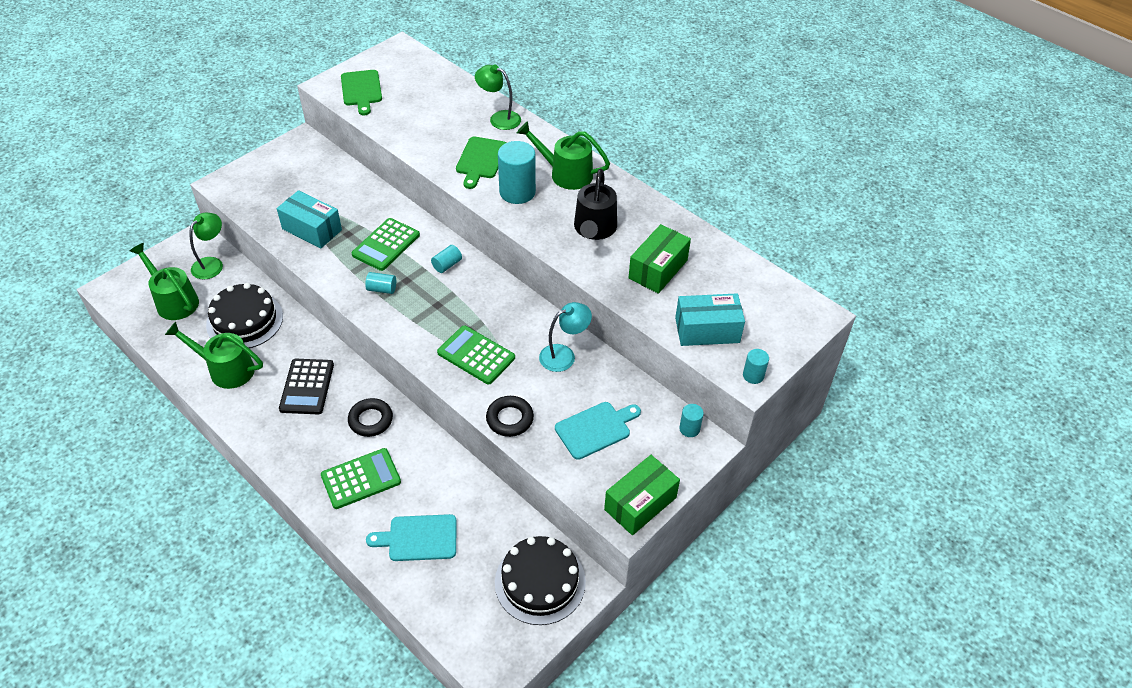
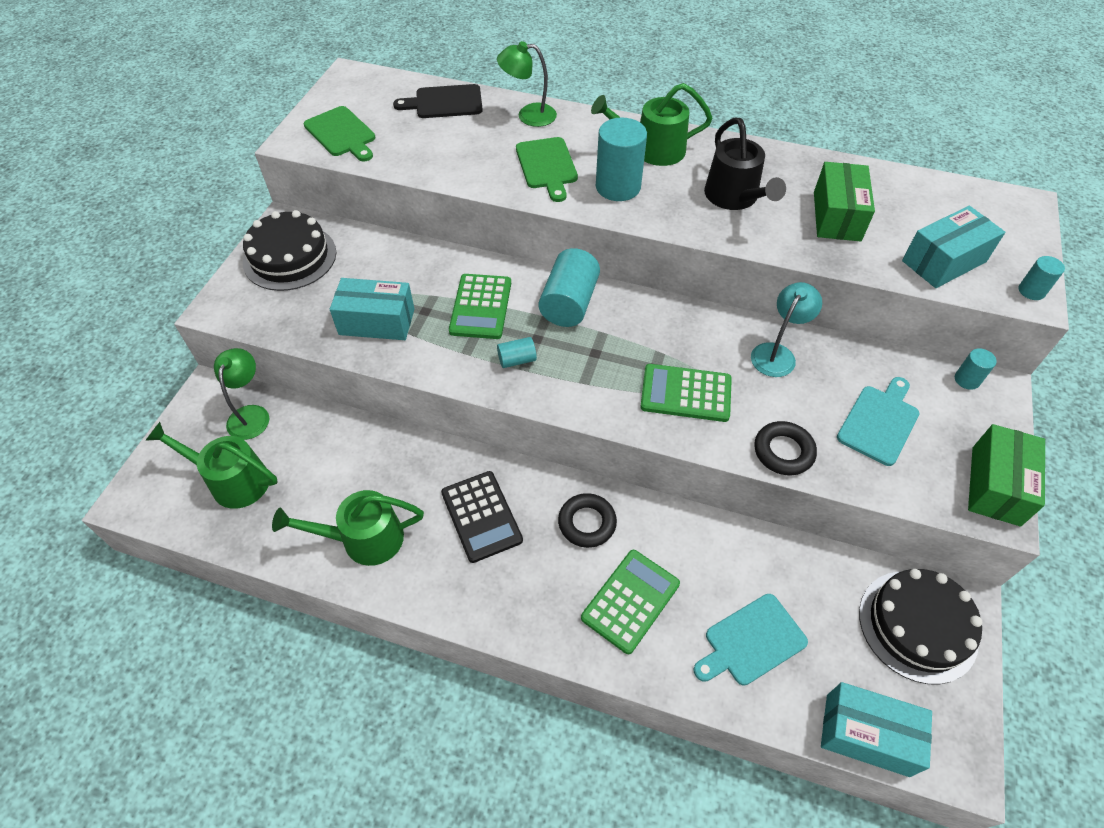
camera: 25 degrees left, 5 degrees up
(245, 320) = (344, 467): black cake -> black cake (290, 257)
(447, 265) = (569, 303): turquoise cylinder -> turquoise cylinder, size x1.98
(447, 625) = (867, 734): none -> turquoise box
(448, 89) = (445, 102): none -> black cutting board

